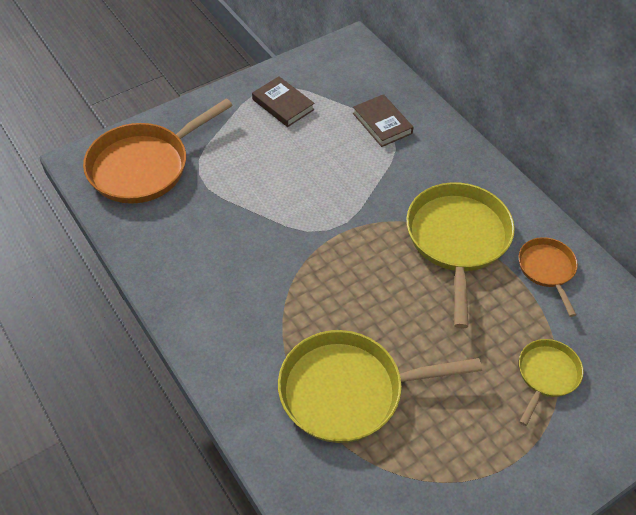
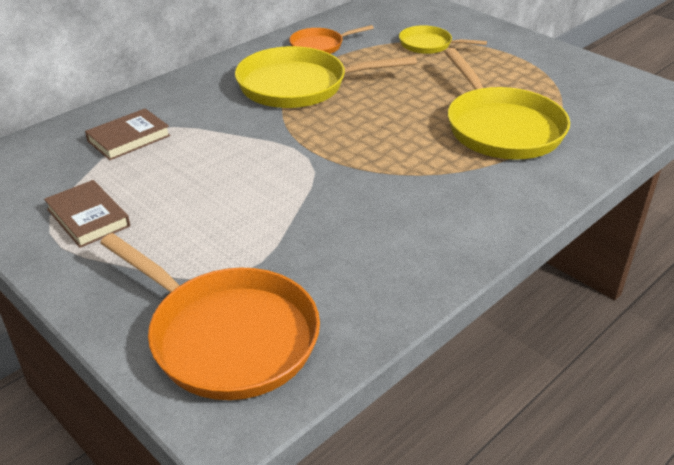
camera: 100 degrees left, 15 degrees down
(283, 104) = (88, 217): brown book -> brown book turned 75 degrees counterclockwise

